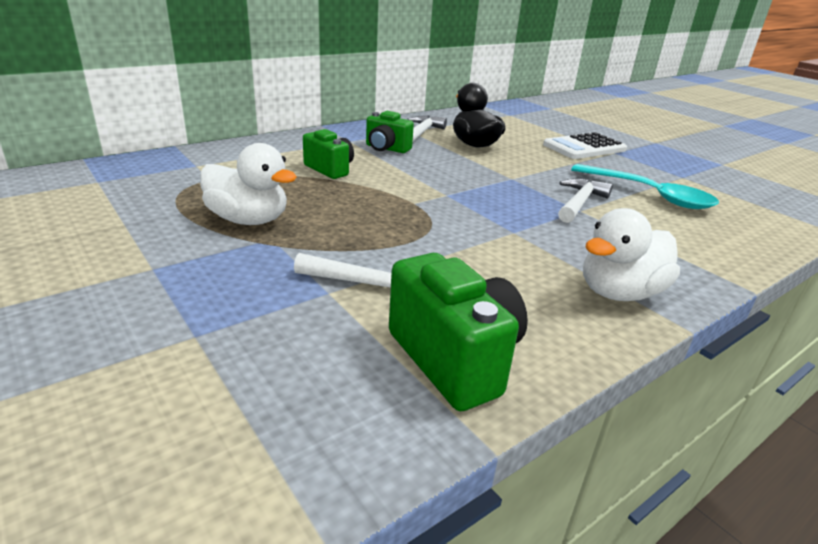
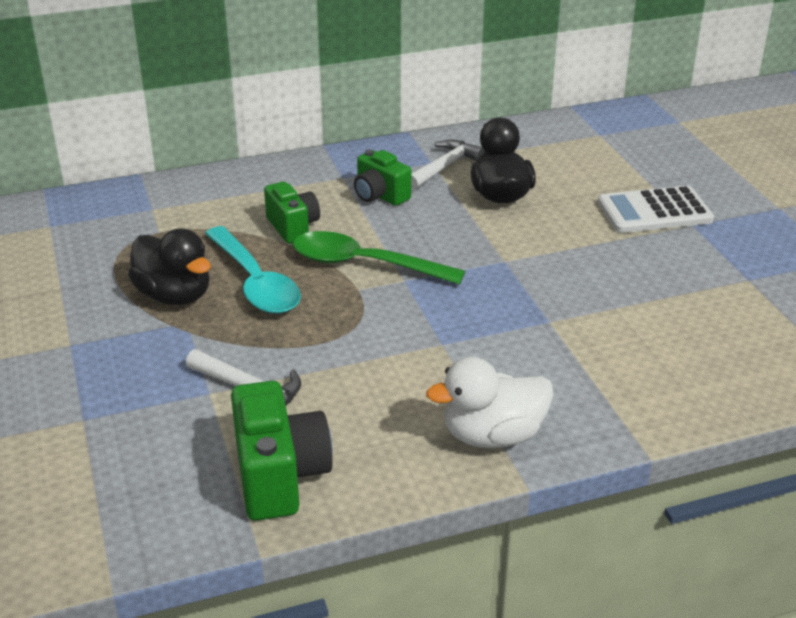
camera: 20 degrees right, 5 degrees up
(248, 220) = (174, 295): white duck -> black duck
(406, 187) = (364, 264): none -> green spoon
(579, 203) = (558, 310): white hammer -> none
(649, 194) = (665, 306): turquoise spoon -> turquoise spoon (255, 283)

